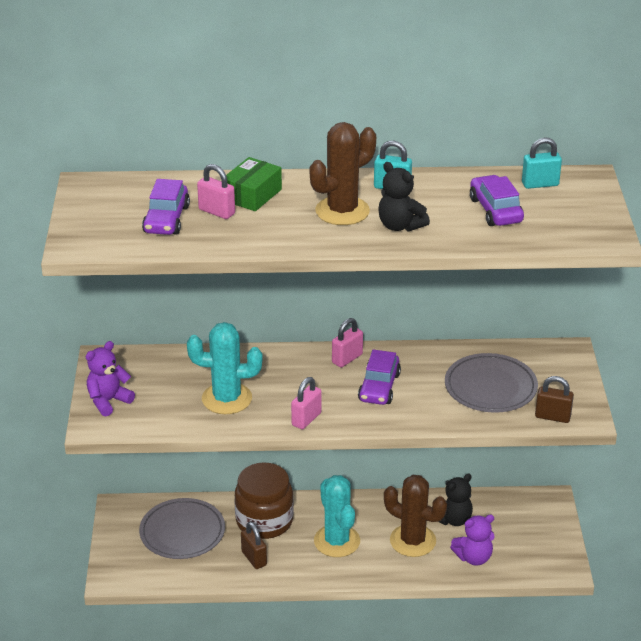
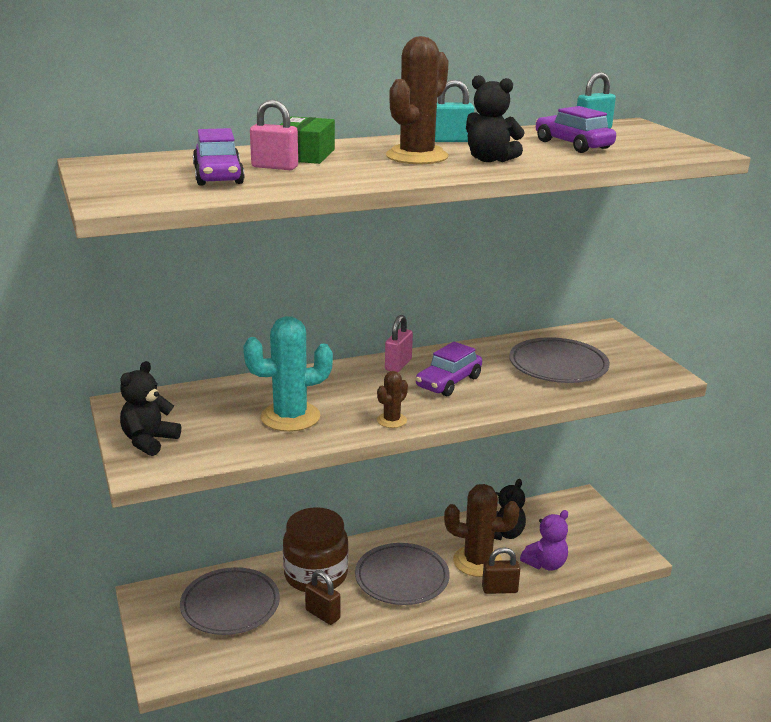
camera: 20 degrees left, 10 degrees down
(108, 401) = (149, 441): purple teddy bear -> black teddy bear
(306, 419) = (391, 420): pink padlock -> brown cactus
(337, 541) = (402, 578): turquoise cactus -> grey plate
(379, 387) = (448, 382): purple car -> purple car turned 45 degrees clockwise
(552, 417) = (637, 379): brown padlock -> brown padlock (499, 589)

